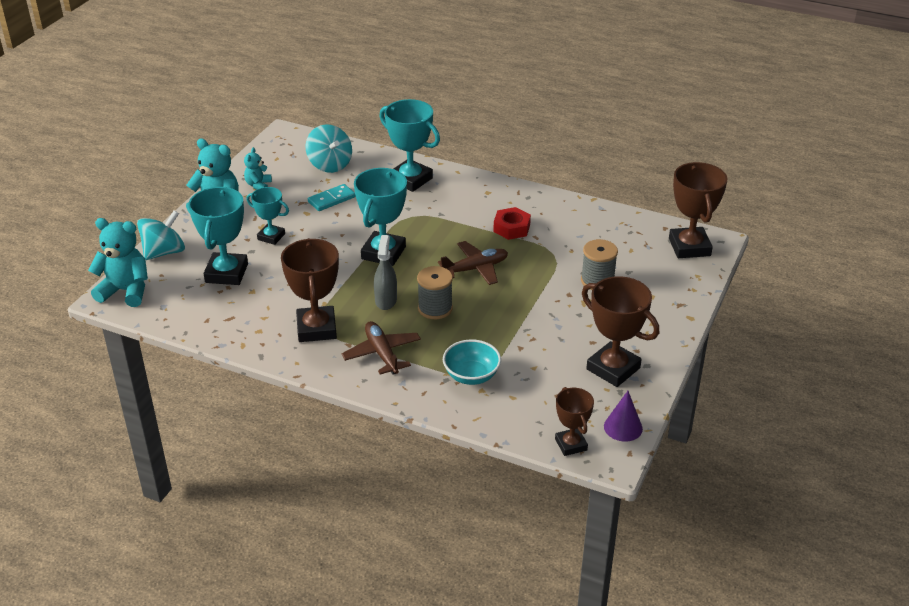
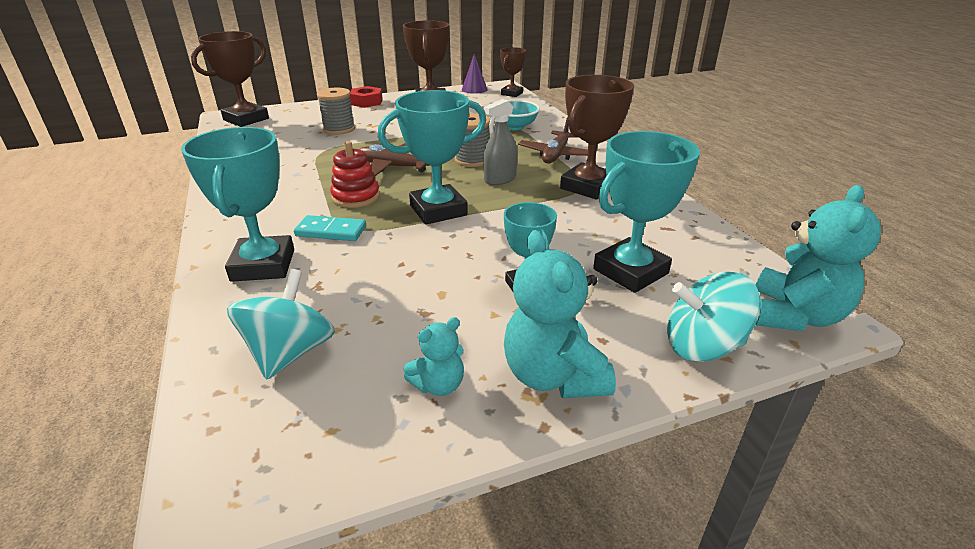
camera: 135 degrees left, 5 degrees down
(126, 291) = (794, 316): turquoise teddy bear -> turquoise teddy bear turned 120 degrees counterclockwise
(331, 199) = (385, 293): turquoise domino -> turquoise domino (331, 231)
(448, 234) = (356, 197): none -> red stacking toy
(511, 228) = (303, 177): red nut -> red nut (366, 102)

